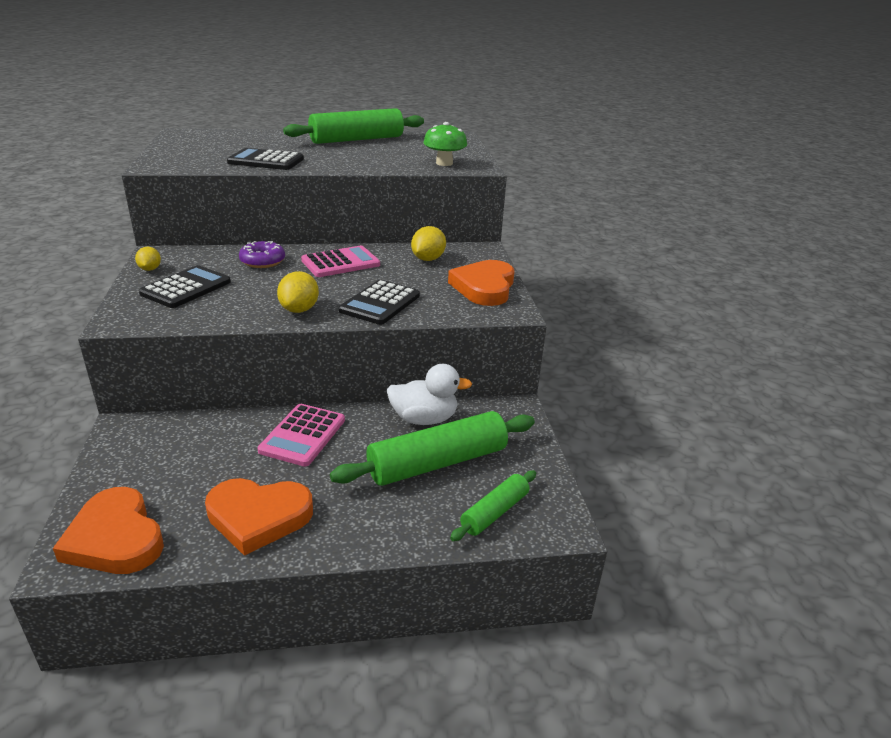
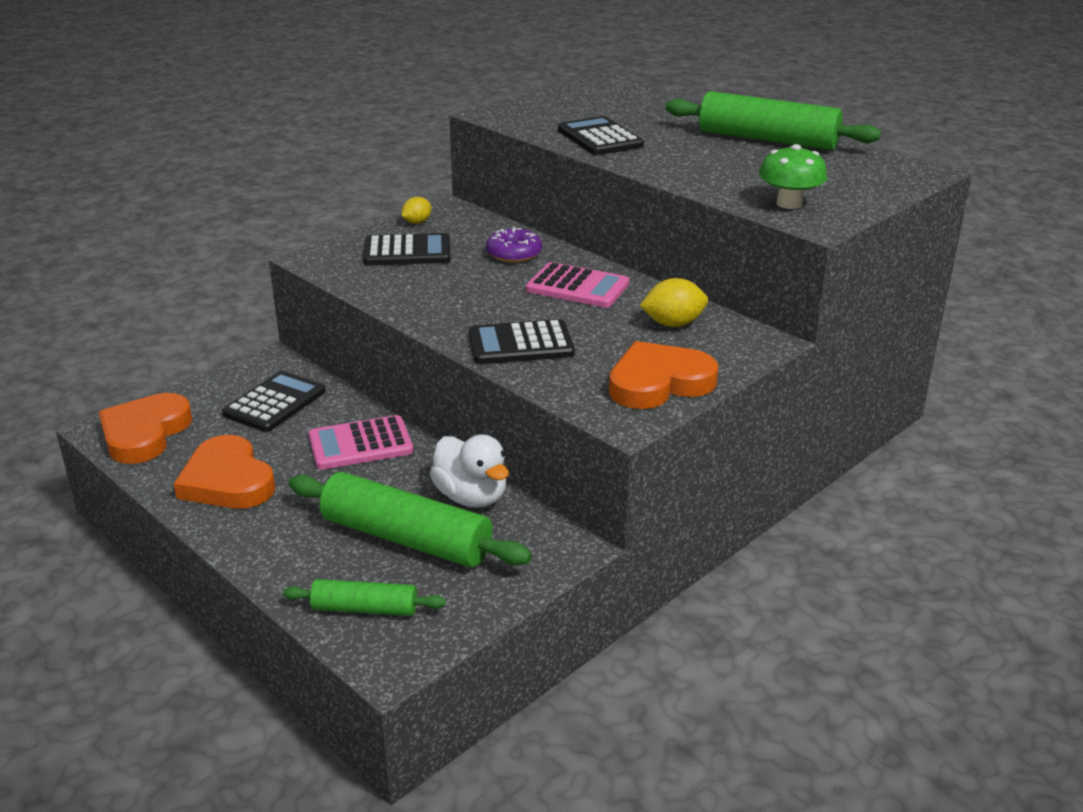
camera: 55 degrees right, 0 degrees up
(186, 451) = (275, 403): none -> black calculator
(299, 309) = (445, 314): yellow lemon -> none

